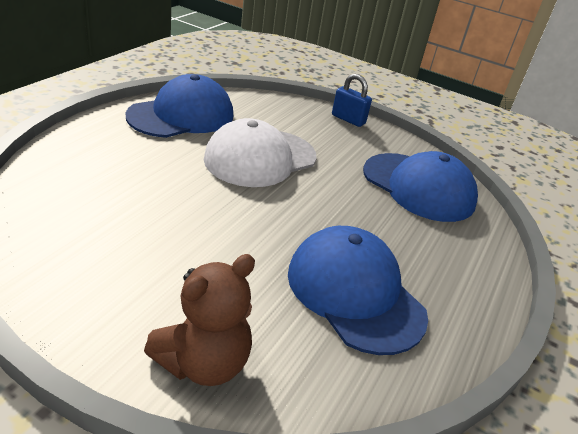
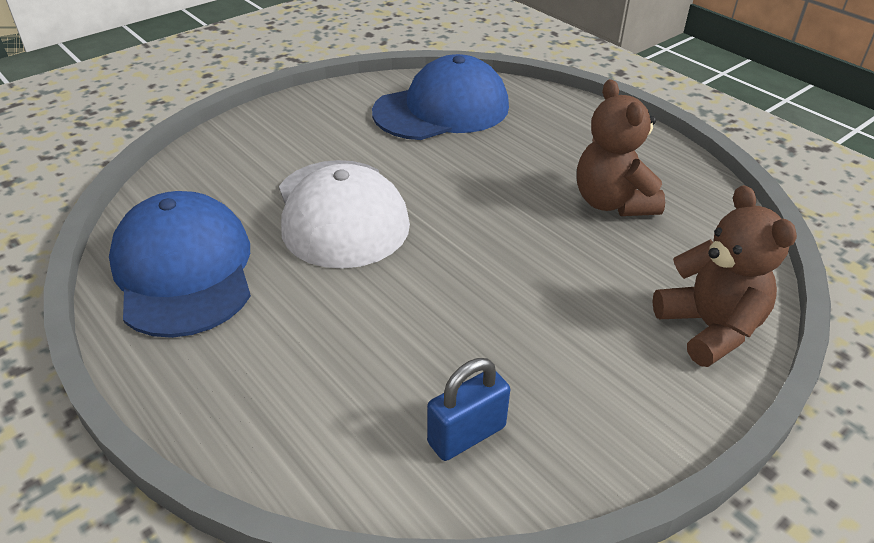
camera: 65 degrees left, 5 degrees up
(348, 119) = (271, 116): blue padlock -> blue padlock (466, 435)
(354, 292) = (612, 202): blue cap -> brown teddy bear

